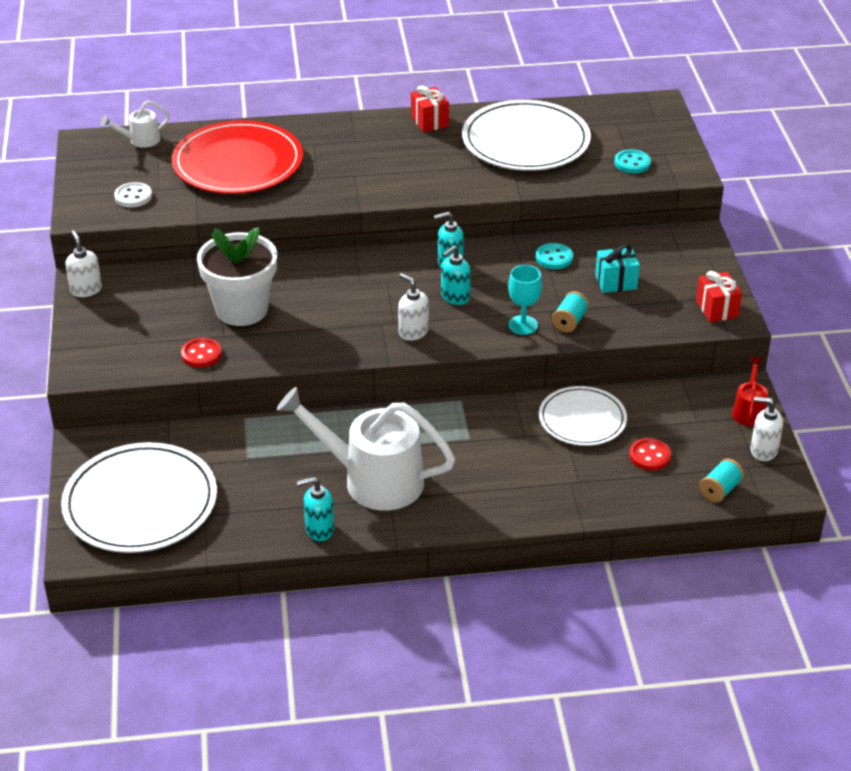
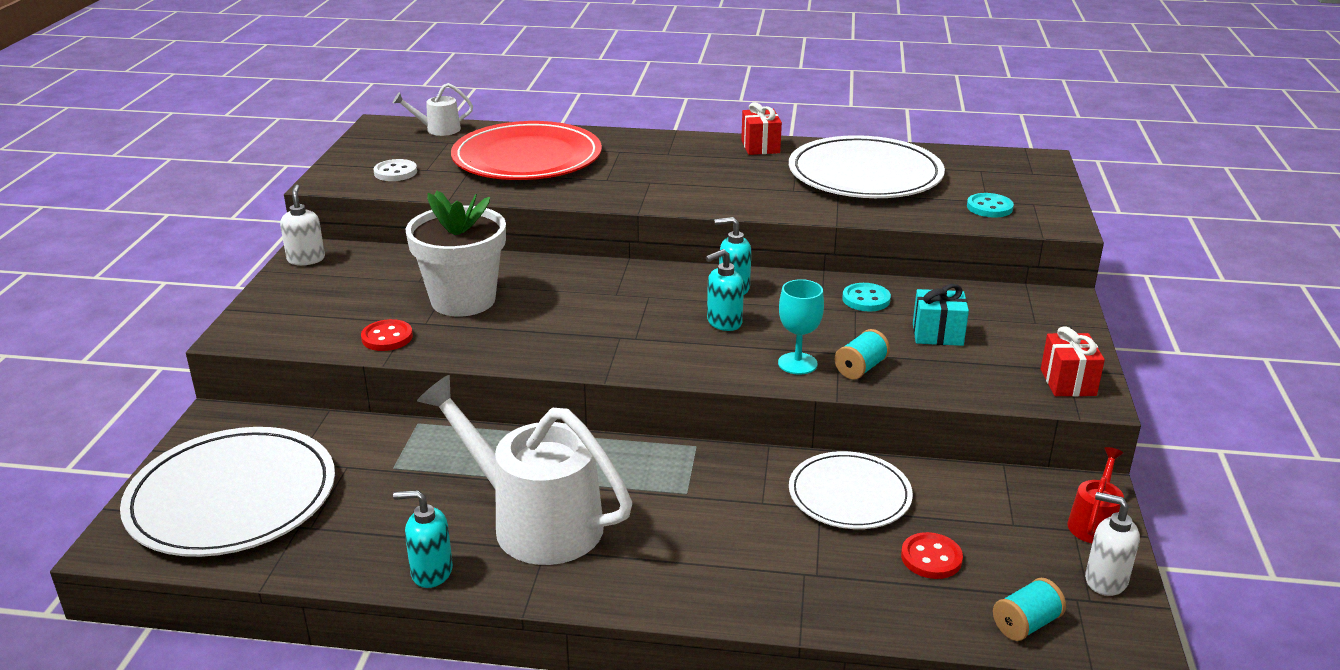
camera: 15 degrees right, 10 degrees down
(413, 332) = (654, 351): white soap dispenser -> none

